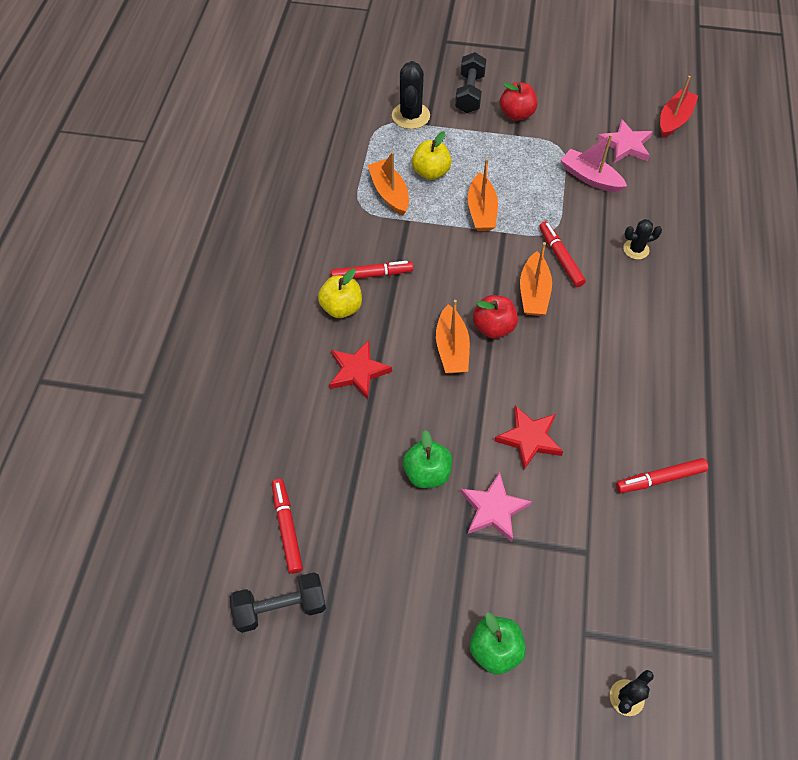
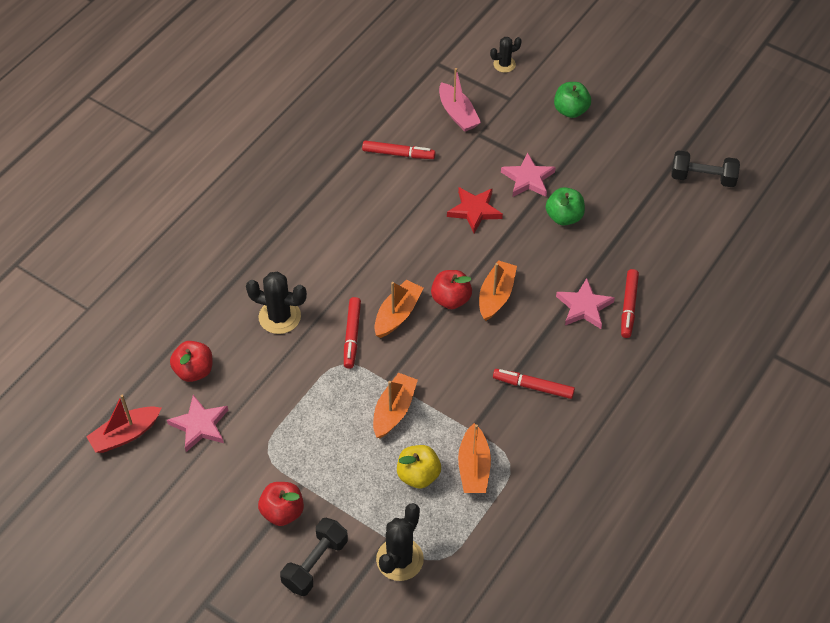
camera: 155 degrees left, 5 degrees down
(287, 528) = (683, 220): red marker -> red marker (628, 306)
(341, 307) = (575, 366): yellow apple -> none
(358, 371) = (584, 307): red star -> pink star
(590, 178) = (264, 403): pink boat -> pink boat (457, 114)
(636, 249) = (279, 317): black cactus -> black cactus, size x1.66
(666, 180) = (194, 371): none -> red apple

